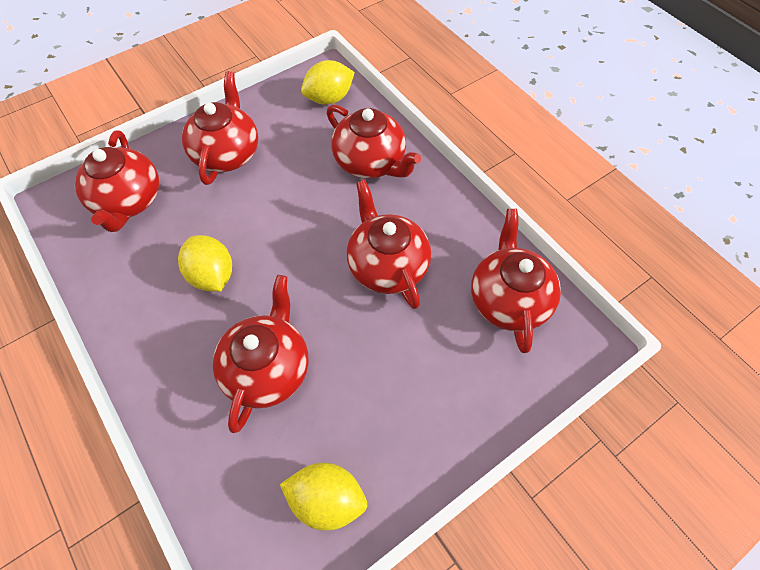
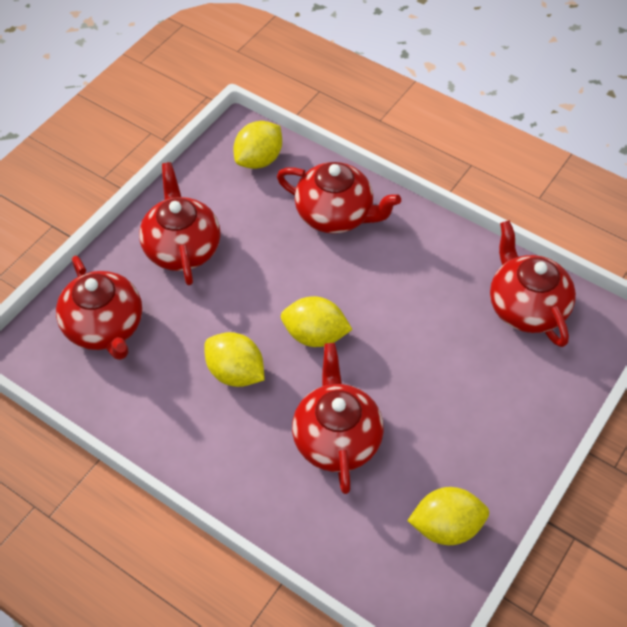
camera: 20 degrees left, 5 degrees down
(298, 264) = (315, 335): none -> yellow lemon
(387, 265) = (401, 311): red teapot -> none

